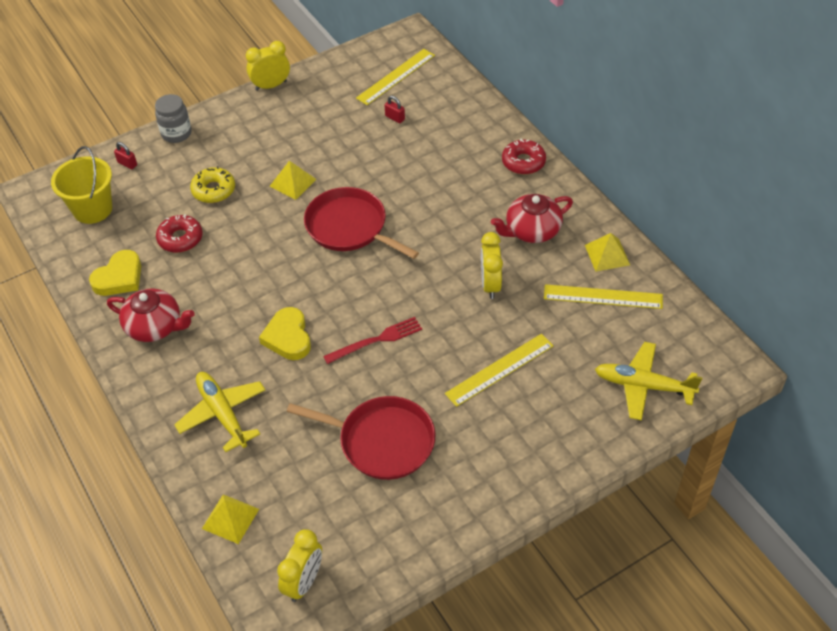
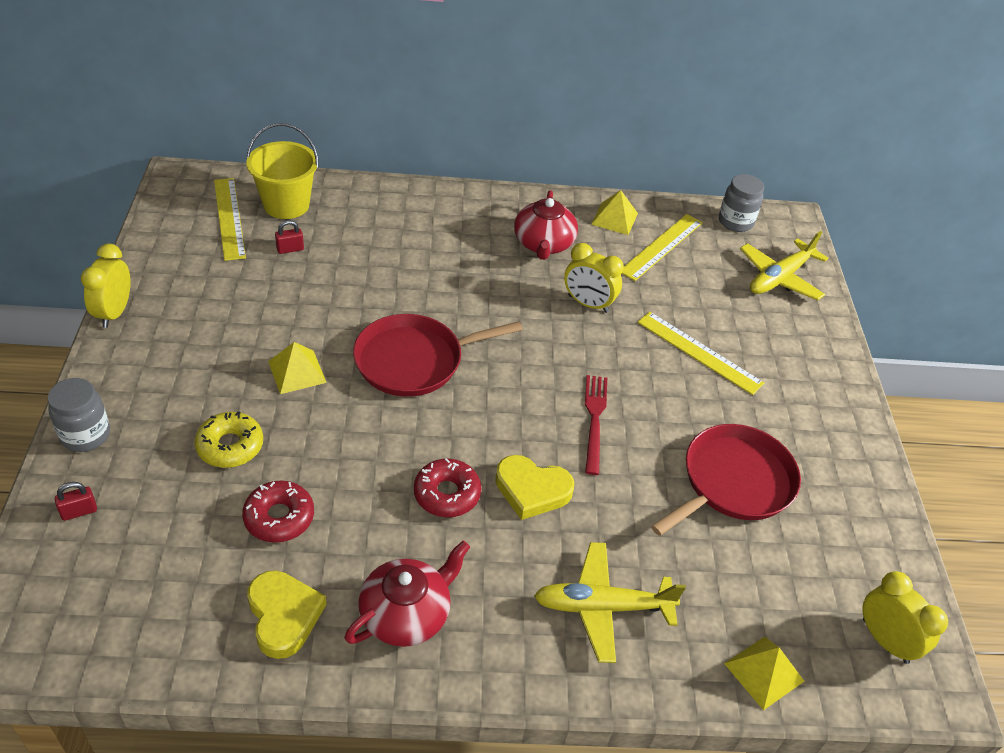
camera: 65 degrees left, 5 degrees down
(92, 209) = (121, 590): yellow bucket -> yellow bucket (286, 205)
(499, 369) = (699, 352): yellow ruler -> yellow ruler turned 45 degrees counterclockwise
(523, 162) = (450, 203): red donut -> red donut (447, 494)
(688, 329) = (735, 222): none -> grey jar

